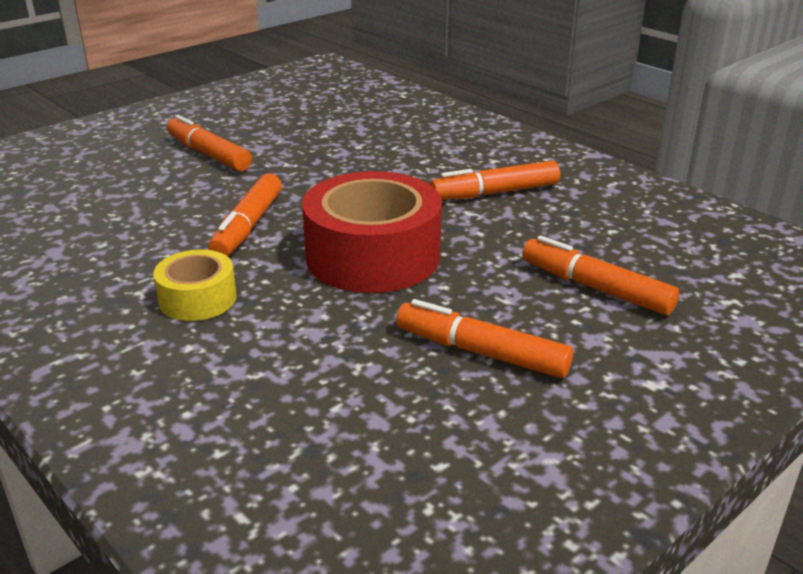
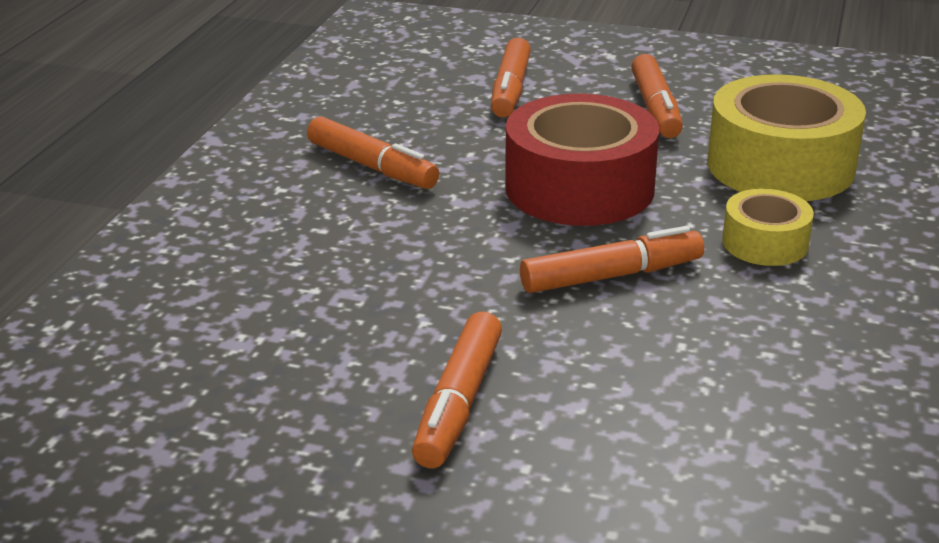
camera: 120 degrees left, 0 degrees up
(290, 369) = (780, 165): none -> yellow tape

